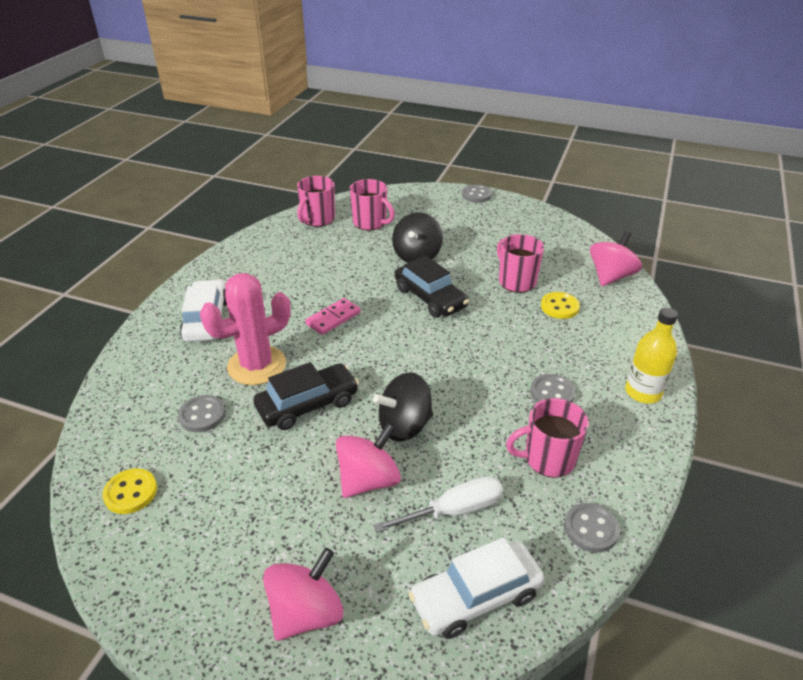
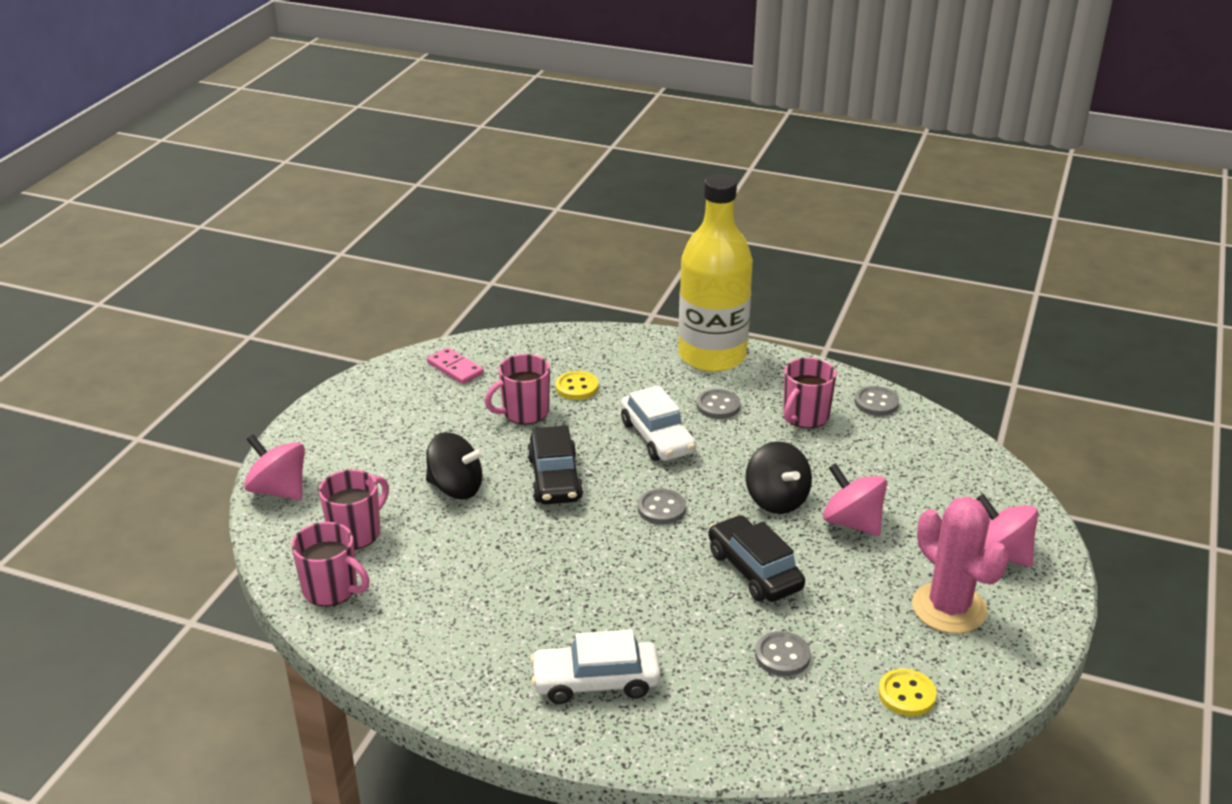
camera: 90 degrees left, 5 degrees down
(257, 365) = (691, 619): pink cactus -> pink cactus (949, 608)
(333, 318) = (594, 559): pink domino -> pink domino (455, 368)
(430, 298) = (554, 478): black car -> black car turned 120 degrees clockwise
(454, 510) = (875, 472): white screwdriver -> none
(475, 597) = (956, 464): white car -> white car (657, 437)
(476, 195) = (299, 430): grey button -> grey button (661, 508)
(548, 459) = (805, 416): pink mug -> pink mug turned 45 degrees clockwise
(610, 276) = (520, 348): pink spinning top -> pink spinning top (279, 490)
(643, 392) = (712, 356): yellow bottle -> yellow bottle, size x1.99

